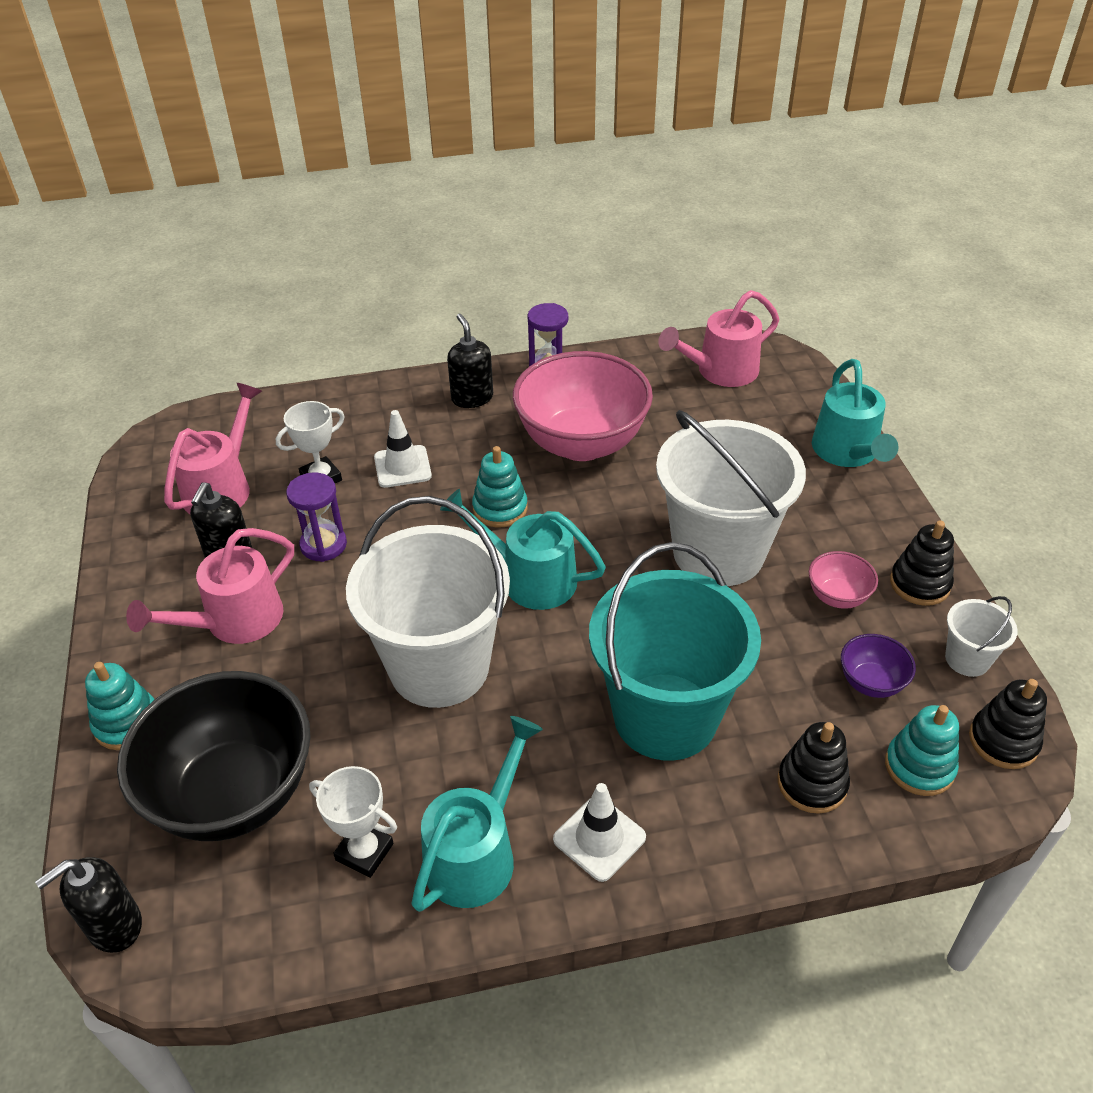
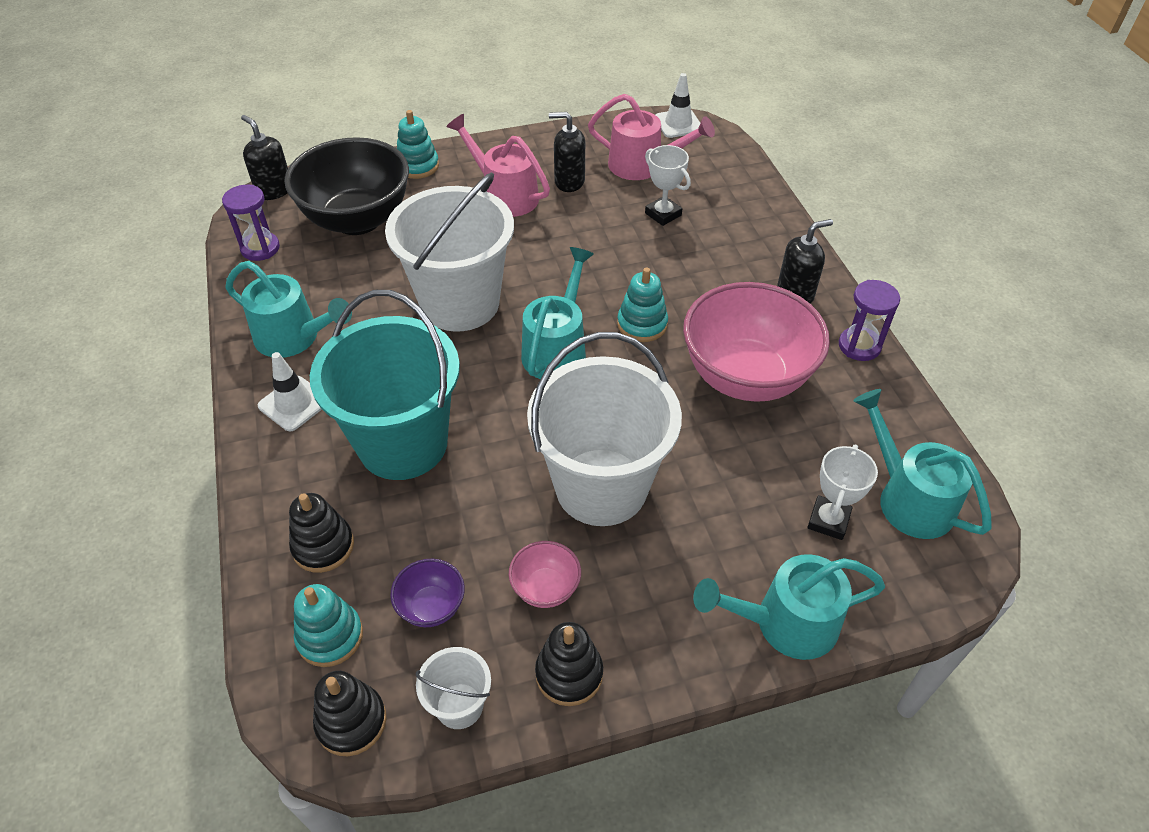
camera: 85 degrees right, 5 degrees up
(323, 545) = (585, 226): purple hourglass -> purple hourglass (260, 248)
(364, 852) = (304, 283): white trophy -> white trophy (828, 520)
(402, 467) = (686, 258): white traffic cone -> white traffic cone (678, 124)
(720, 372) = (907, 497): pink watering can -> turquoise watering can

